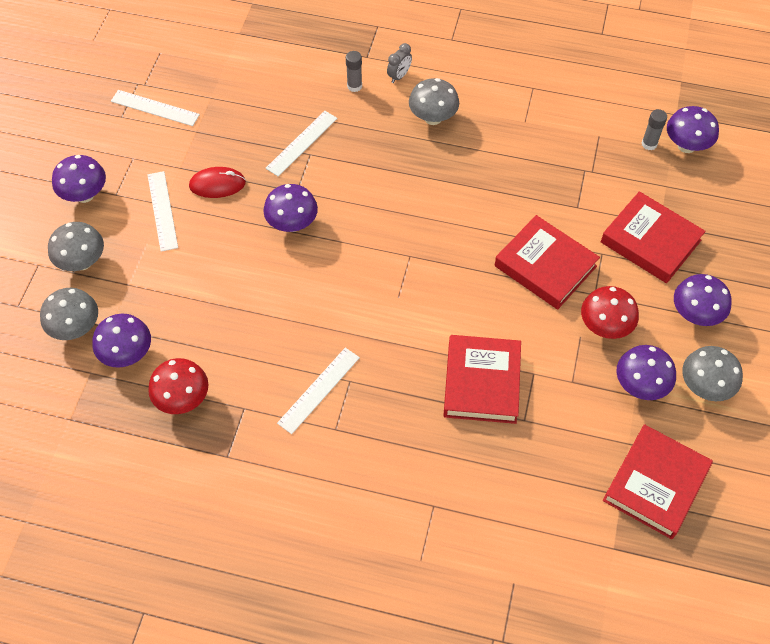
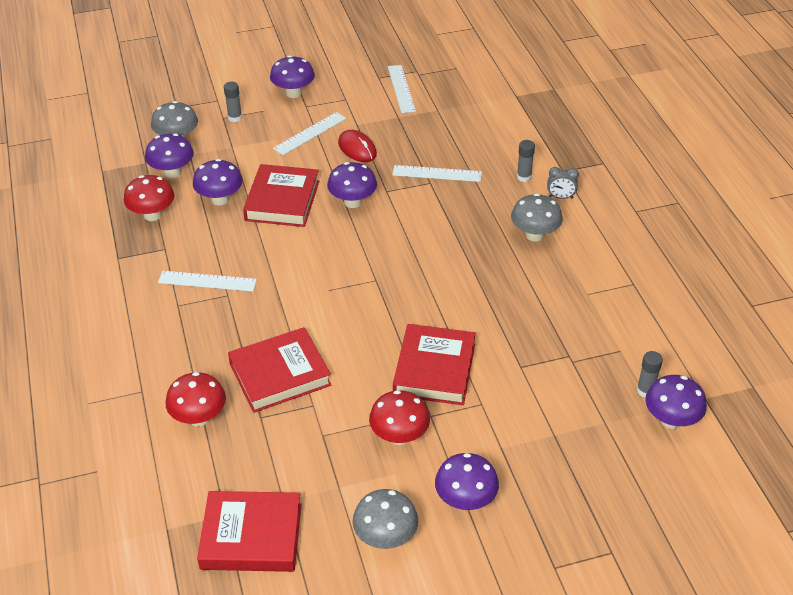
camera: 60 degrees right, 15 degrees down
(82, 262) = (235, 118): grey mushroom -> grey glue stick
(496, 470) = (199, 418): none -> red mushroom
(640, 385) = (352, 486): purple mushroom -> purple mushroom (220, 199)
(650, 241) = (525, 434): red book -> red book (282, 201)

